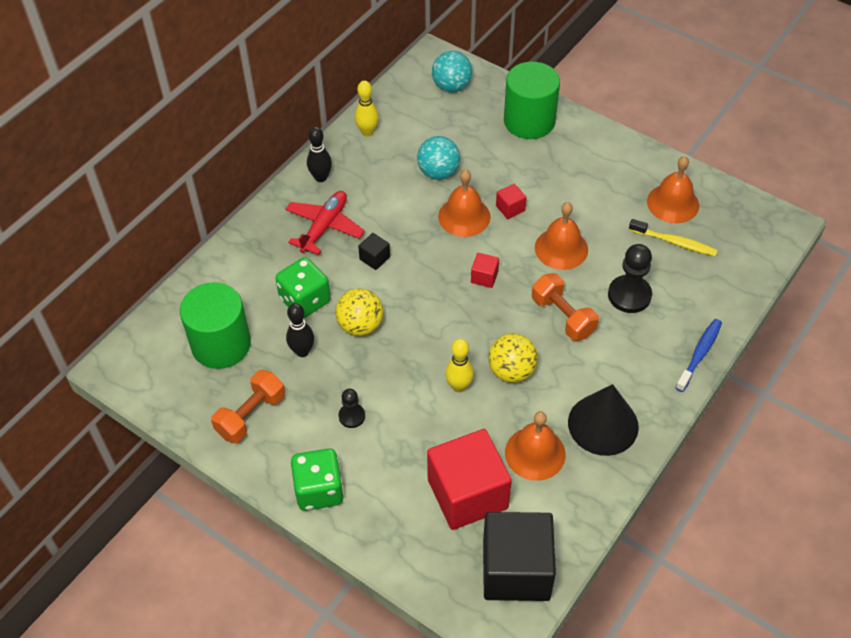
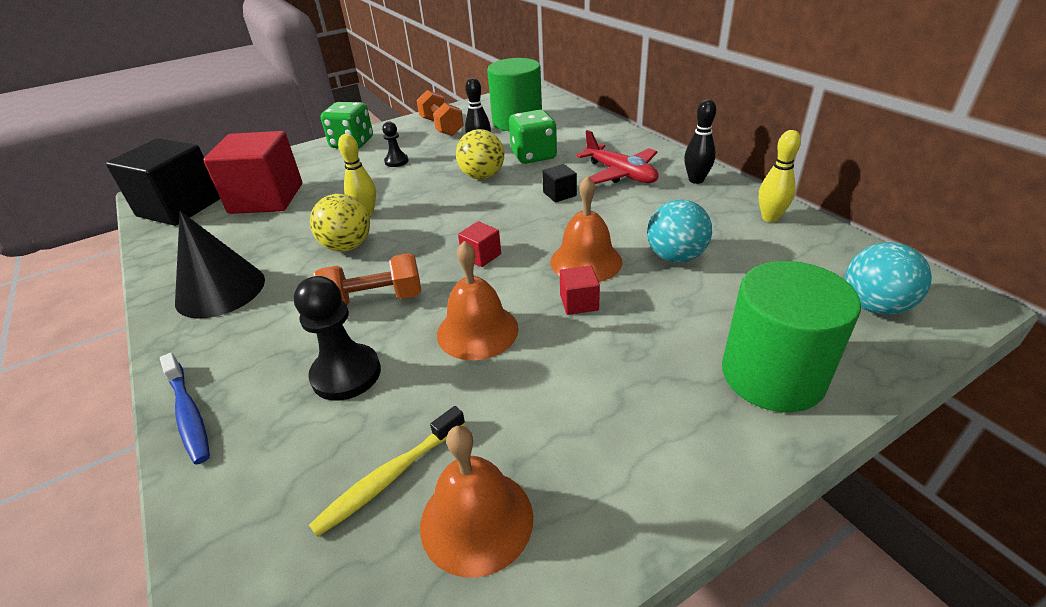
camera: 115 degrees right, 15 degrees down
(535, 453) = (251, 239): orange bell -> none

